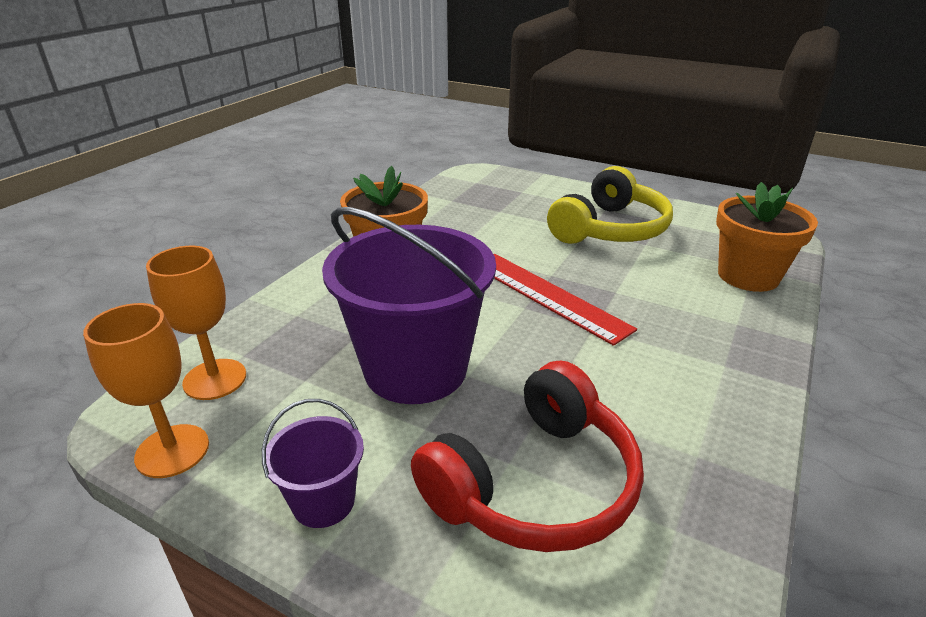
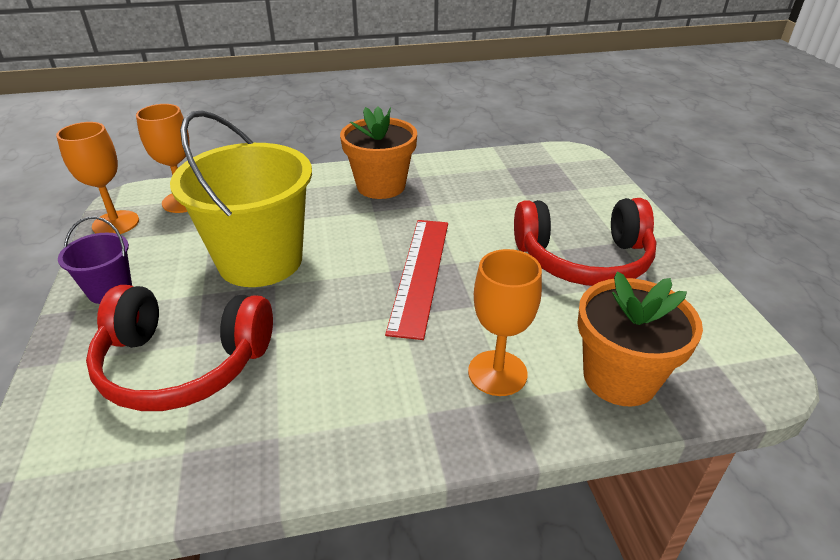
camera: 50 degrees right, 5 degrees up
(415, 369) = (260, 261): purple bucket -> yellow bucket
(610, 229) = (583, 259): yellow headphones -> red headphones
(705, 316) = (497, 373): none -> orange goblet

